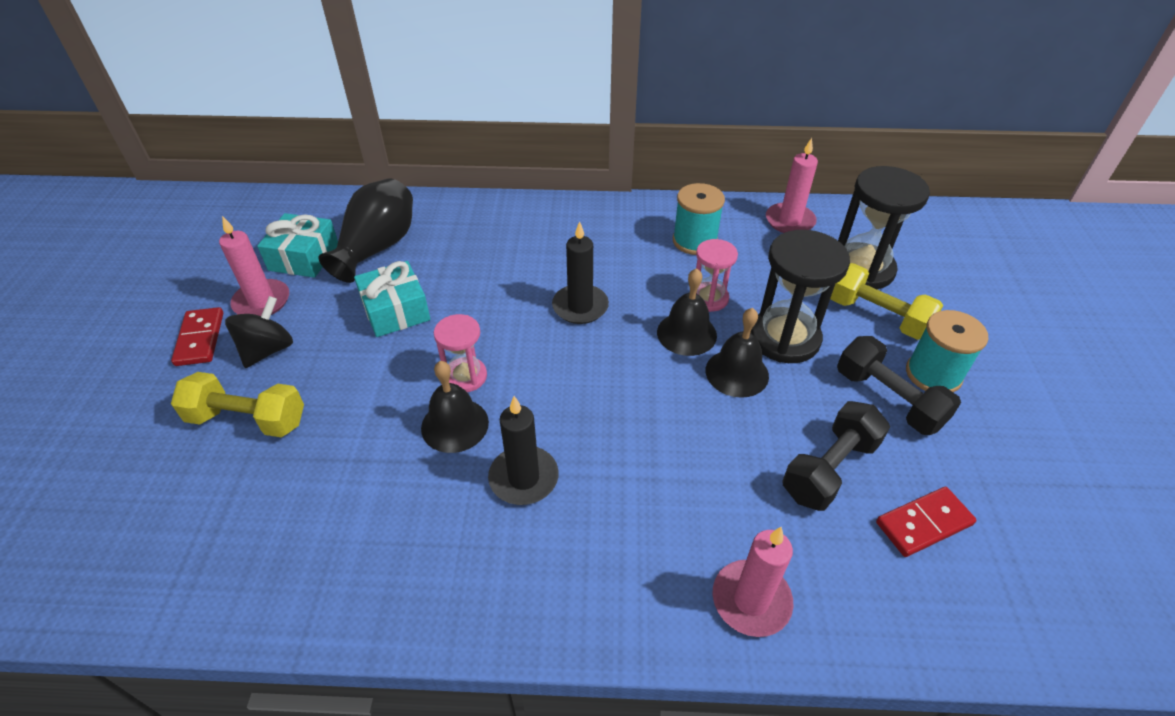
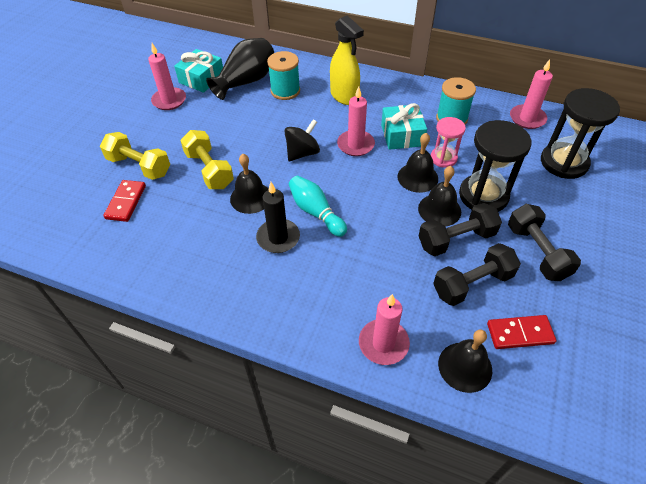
camera: 20 degrees right, 5 degrees up
(200, 339) = (129, 115): red domino -> red domino (126, 202)
(268, 350) = (163, 129): black spinning top -> black spinning top (302, 153)
(395, 310) = (242, 122): turquoise gift -> turquoise gift (402, 135)
(465, 376) = (268, 171): pink hourglass -> none
(534, 240) = (344, 96): none -> yellow spray bottle
(564, 422) = (316, 212): none -> turquoise bowling pin
(580, 307) = (355, 145): black candle -> pink candle
(778, 410) = (456, 239): none -> black dumbbell
(877, 316) = (558, 196): yellow dumbbell -> yellow dumbbell (209, 170)
(878, 598) = (465, 366): none -> black bell
(933, 374) = (579, 244): turquoise spool -> turquoise spool (285, 91)

